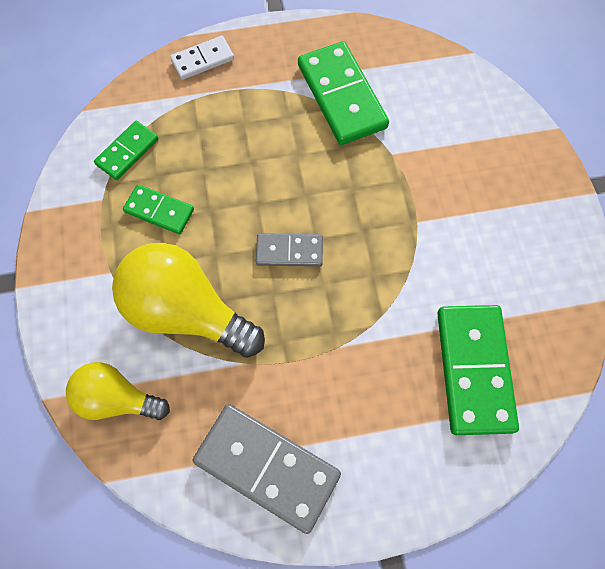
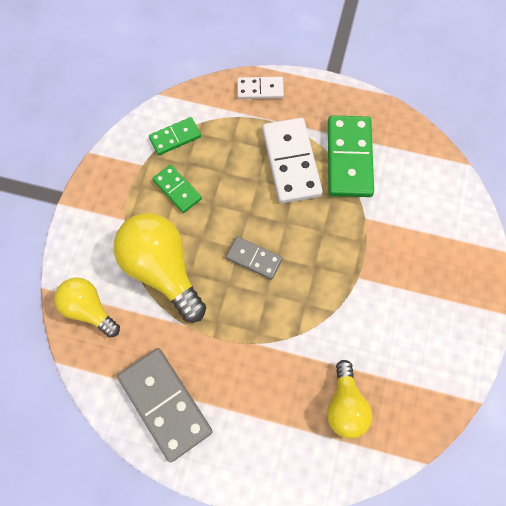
camera: 25 degrees right, 0 degrees up
(279, 126) = (291, 162): none -> white domino
(474, 369) = (345, 405): green domino -> yellow light bulb

